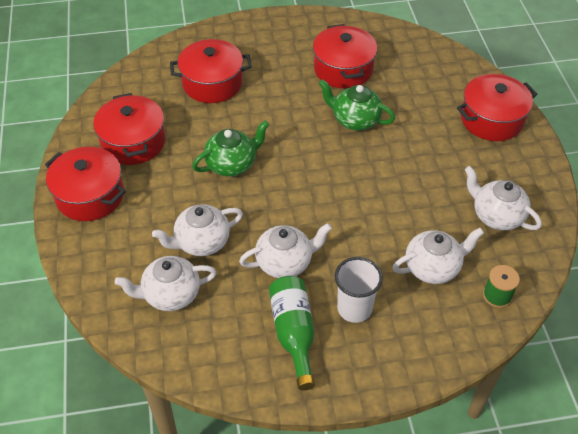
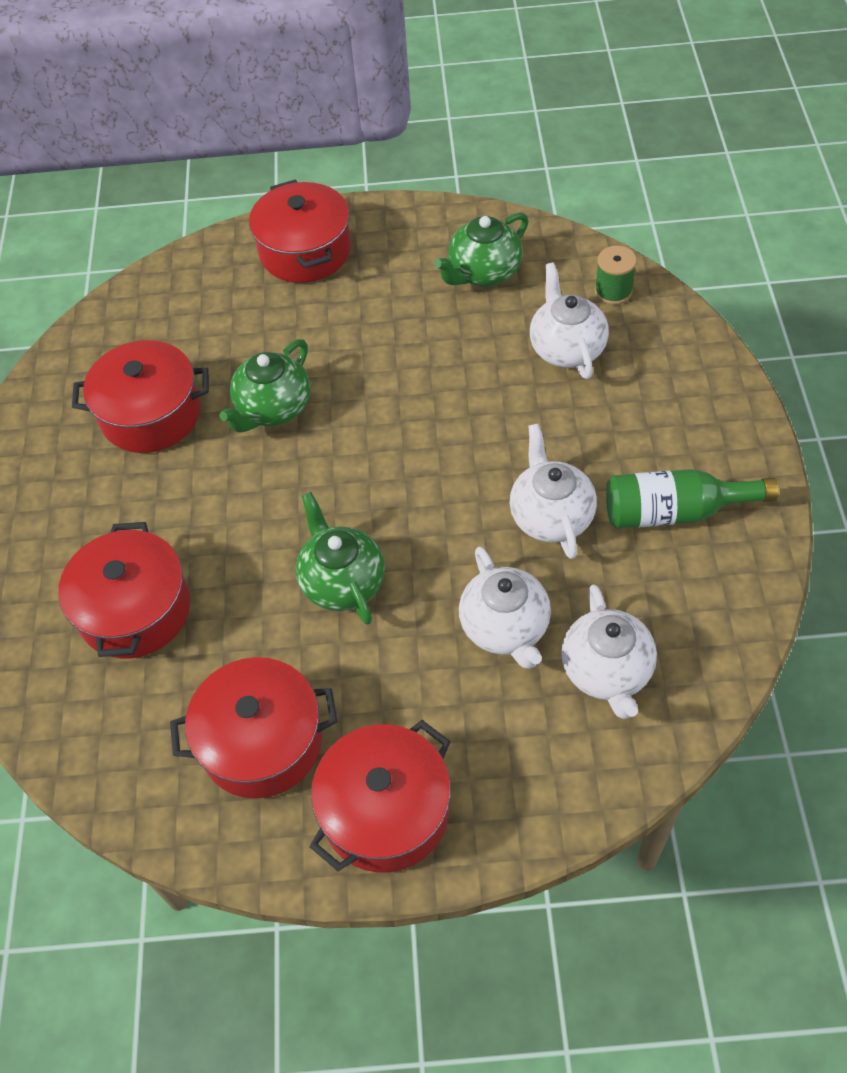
camera: 80 degrees left, 5 degrees up
(354, 308) = (633, 439): white cup -> none
(496, 216) = (483, 273): white teapot -> green teapot

